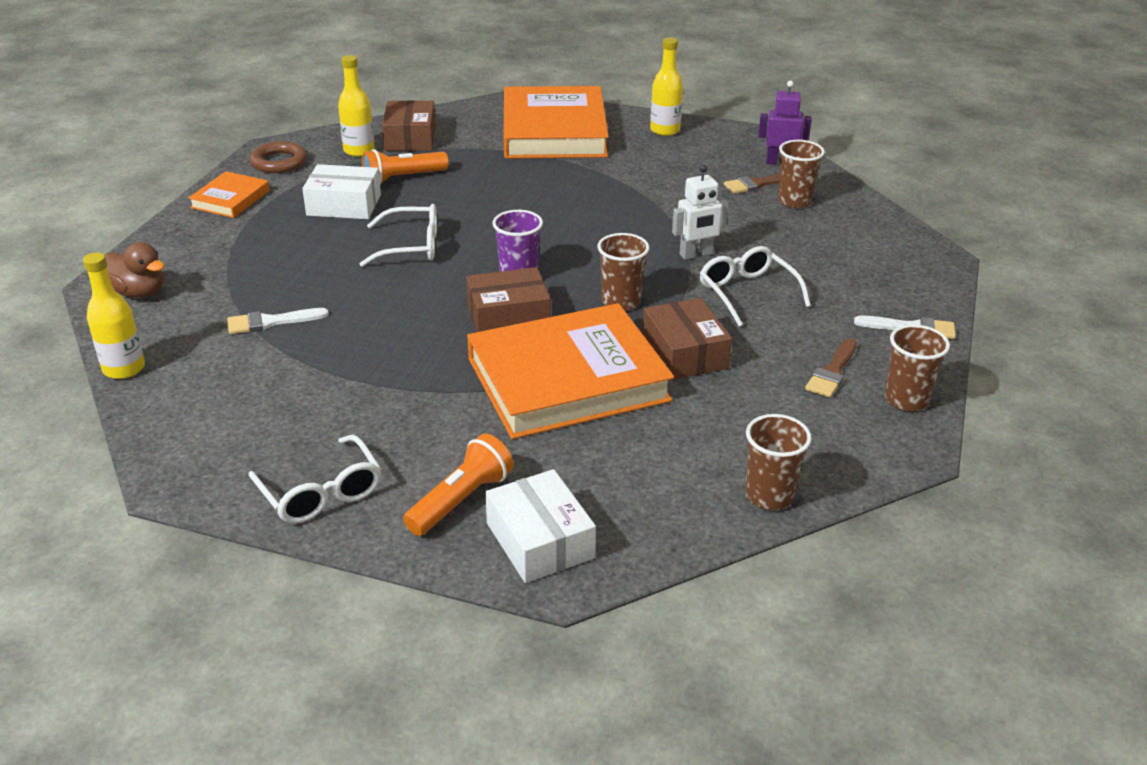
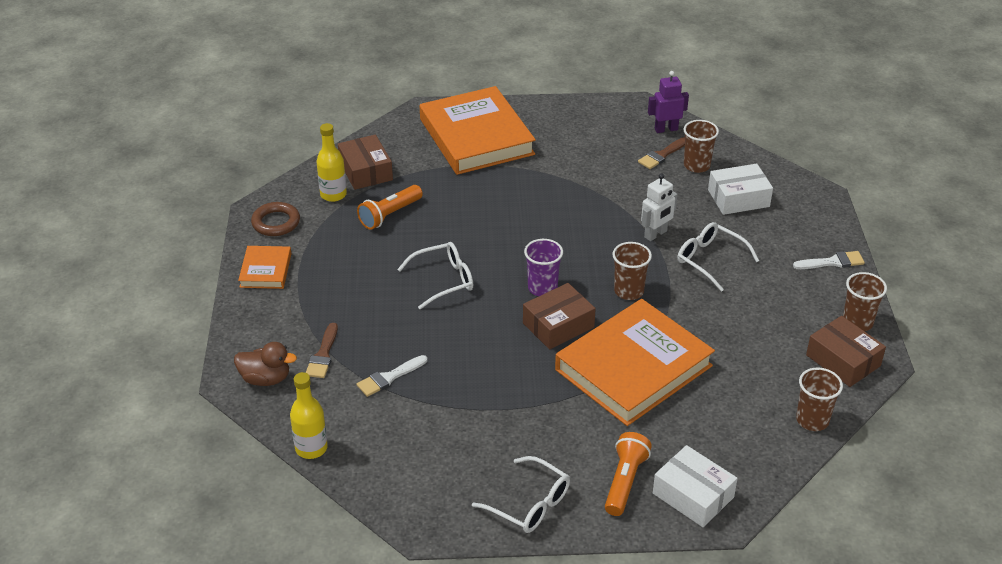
camera: 20 degrees left, 5 degrees up
(344, 205) = (362, 253): white box -> white box (738, 198)
(664, 130) = (561, 116): yellow bottle -> none
(684, 353) = (697, 323): brown box -> brown box (843, 360)
(832, 372) = (801, 313): brown brush -> brown brush (323, 355)

